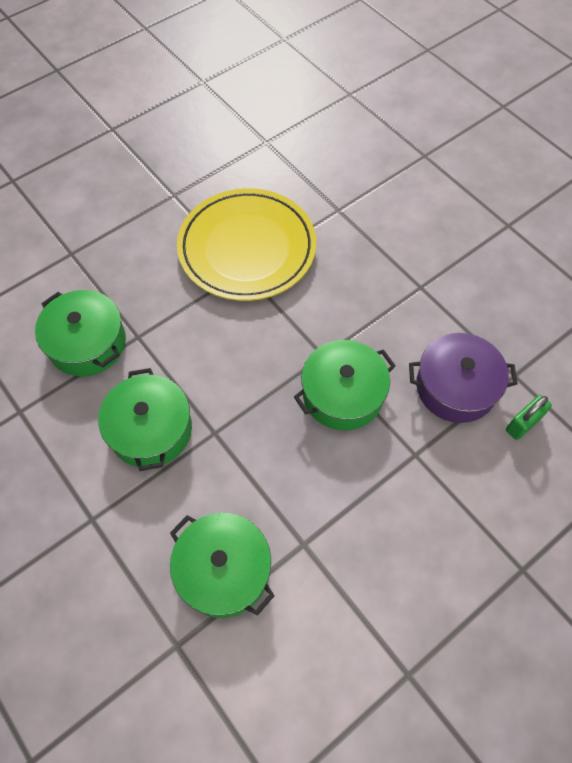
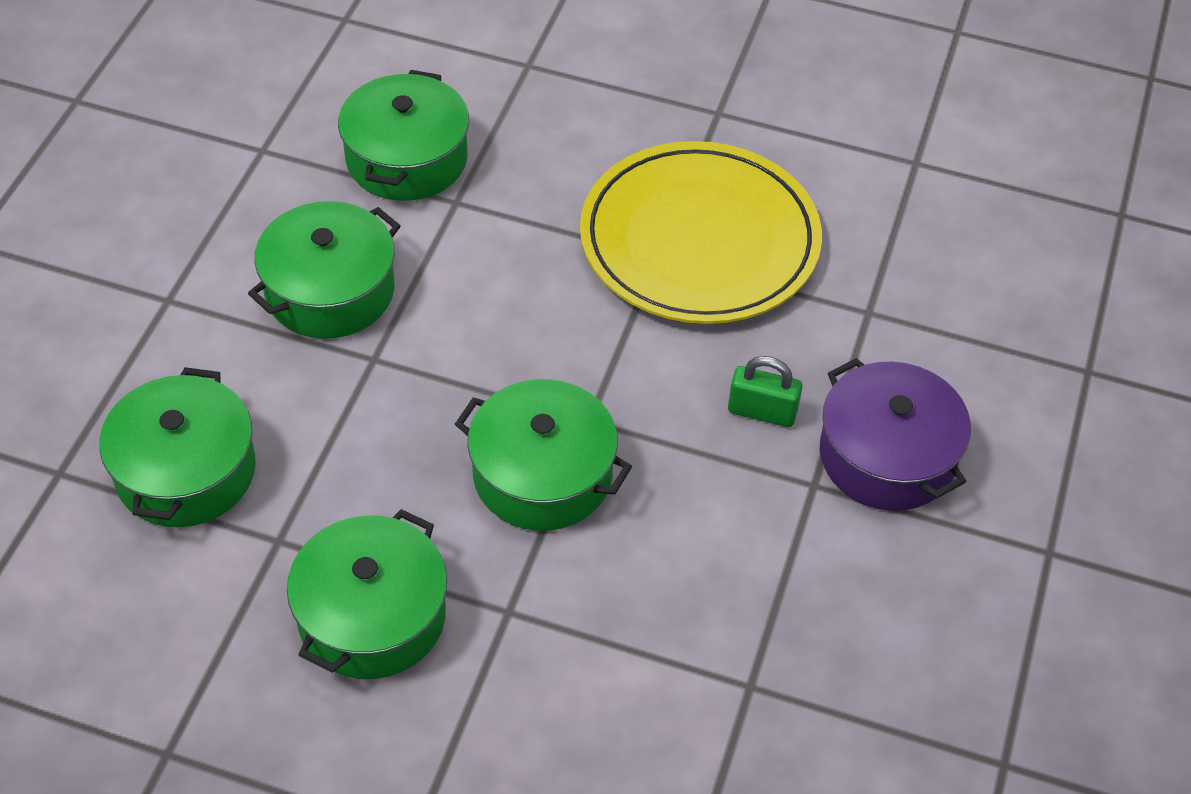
camera: 55 degrees right, 10 degrees down
(381, 521) = (372, 616): none -> green pot
(455, 387) = (664, 613): purple pot -> purple pot (887, 456)
(523, 423) = (669, 734): green padlock -> green padlock (762, 411)

